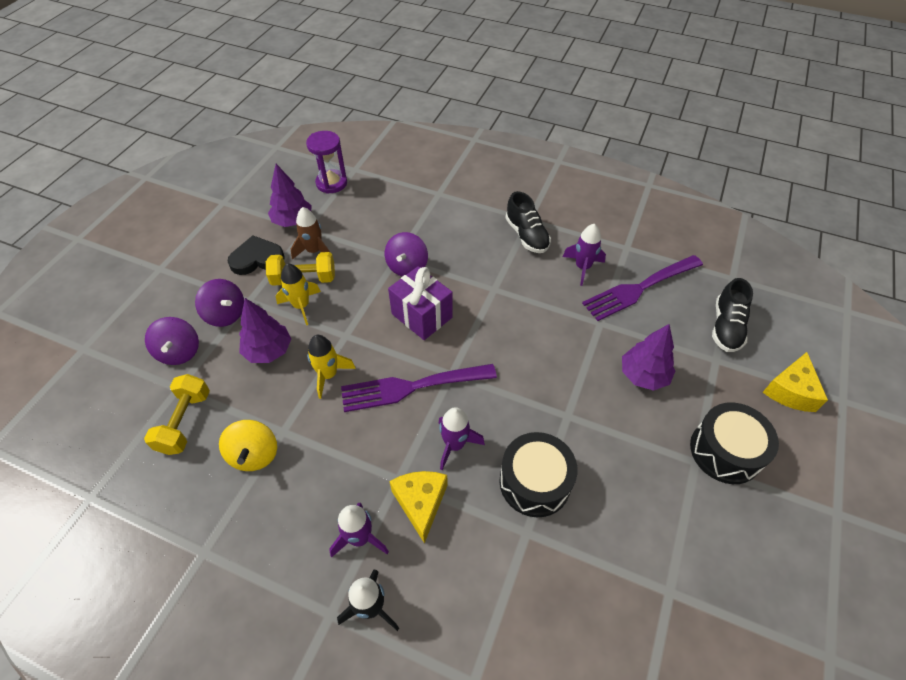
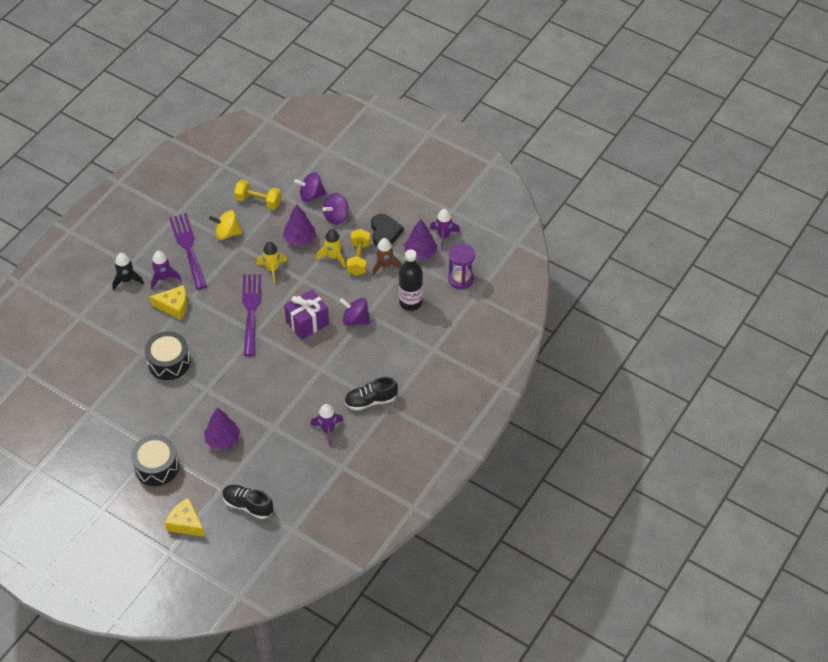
camera: 100 degrees right, 0 degrees up
(372, 220) = (410, 302): none -> black bottle
(455, 445) = (204, 327): purple rocket -> purple rocket (443, 236)
(639, 289) = (297, 461): purple fork -> purple fork (188, 248)

